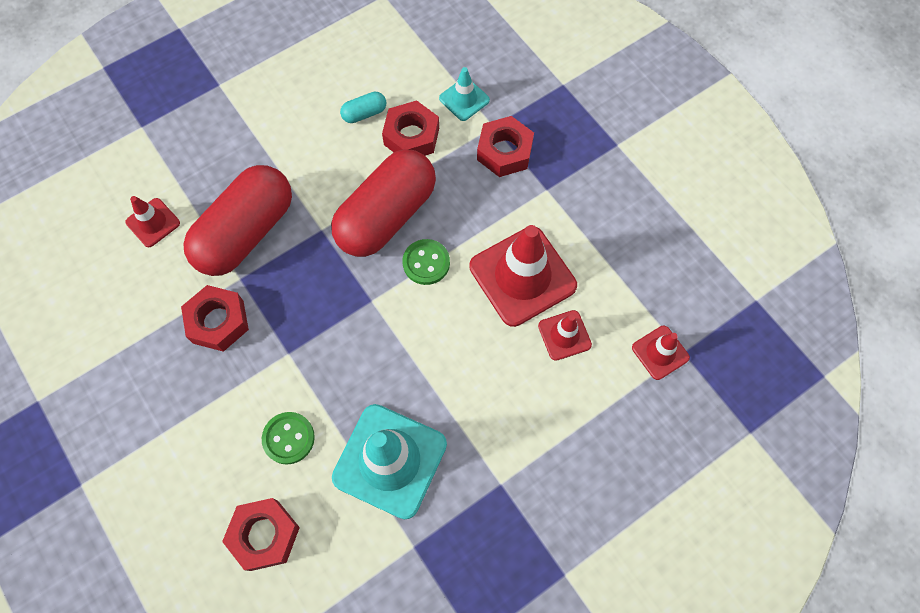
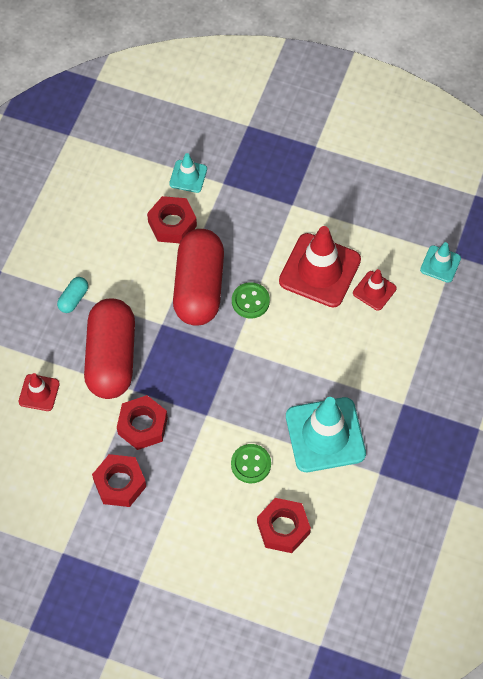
camera: 35 degrees left, 5 degrees down
(364, 113) = (126, 228): turquoise capsule -> turquoise capsule (73, 299)
(504, 152) = (244, 196): red nut -> red nut (120, 483)
(660, 352) = (440, 264): red traffic cone -> turquoise traffic cone

